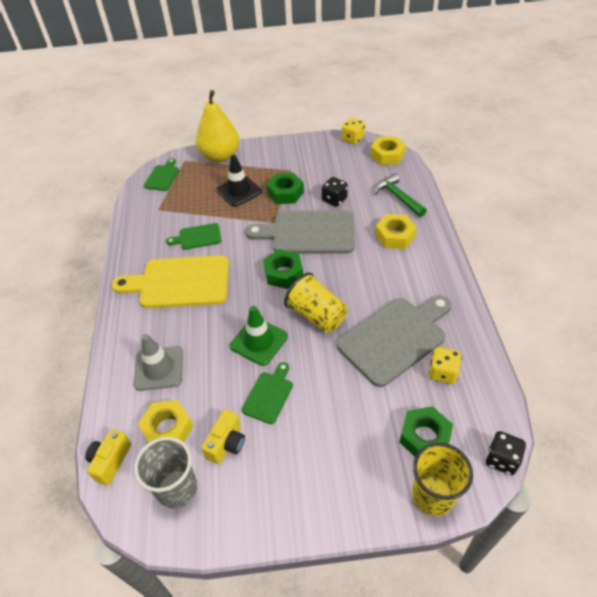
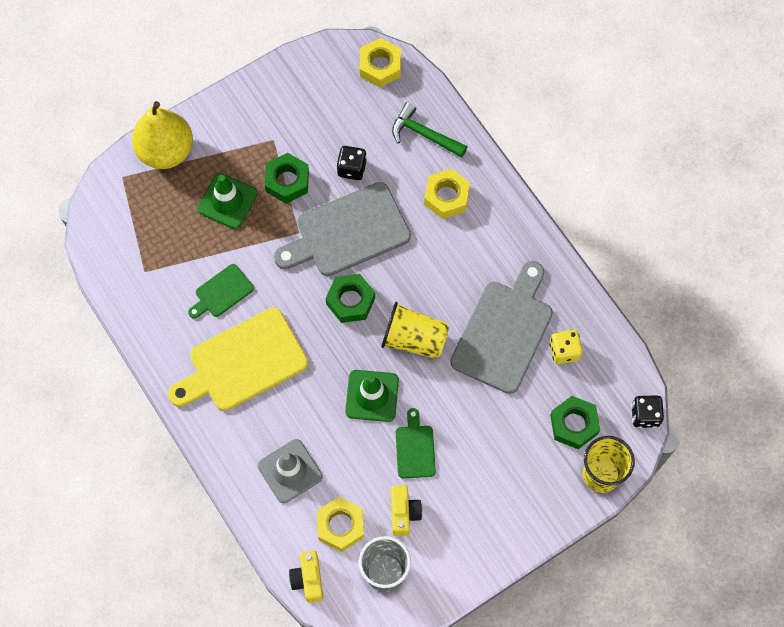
camera: 30 degrees left, 20 degrees up
(162, 176) = (113, 217): green cutting board -> none
(239, 191) = (227, 201): black traffic cone -> green traffic cone
(352, 139) = (322, 52): yellow dice -> none

